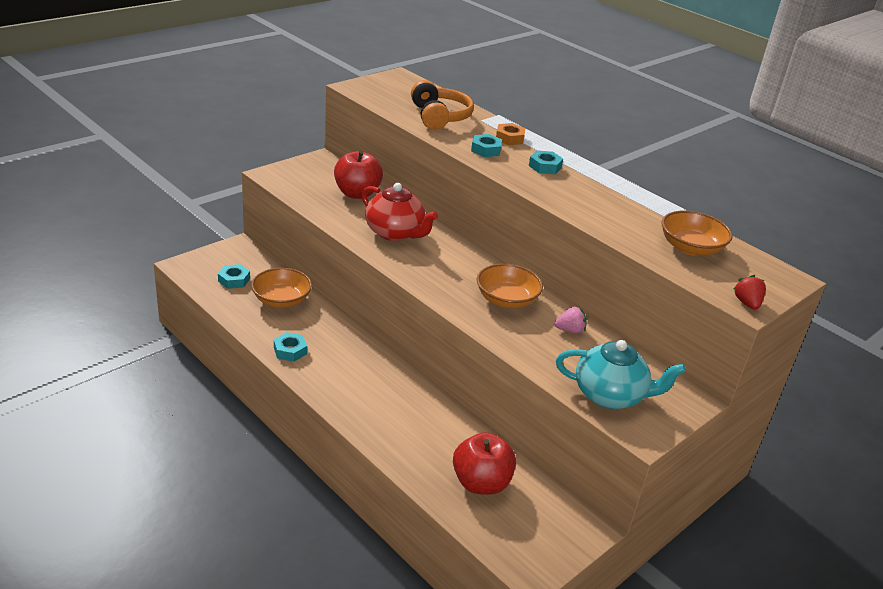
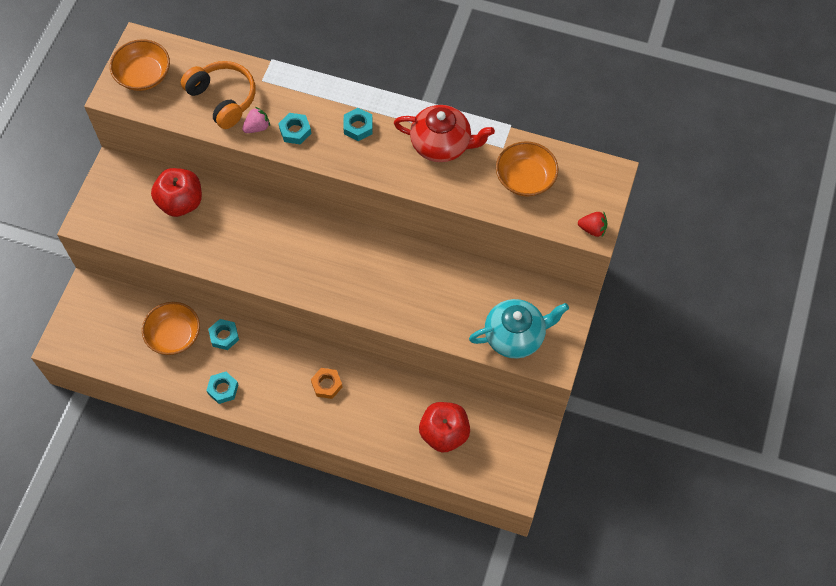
camera: 25 degrees left, 30 degrees up
(234, 280) = (116, 335): turquoise nut -> turquoise nut (224, 336)
(395, 233) = (249, 240): red teapot -> red teapot (442, 145)
(506, 300) = (387, 272): orange bowl -> orange bowl (143, 75)
(509, 138) = (304, 97): orange nut -> orange nut (327, 385)
(569, 330) = (453, 279): pink strawberry -> pink strawberry (257, 127)
(747, 303) = (592, 229): red strawberry -> red strawberry turned 135 degrees clockwise

